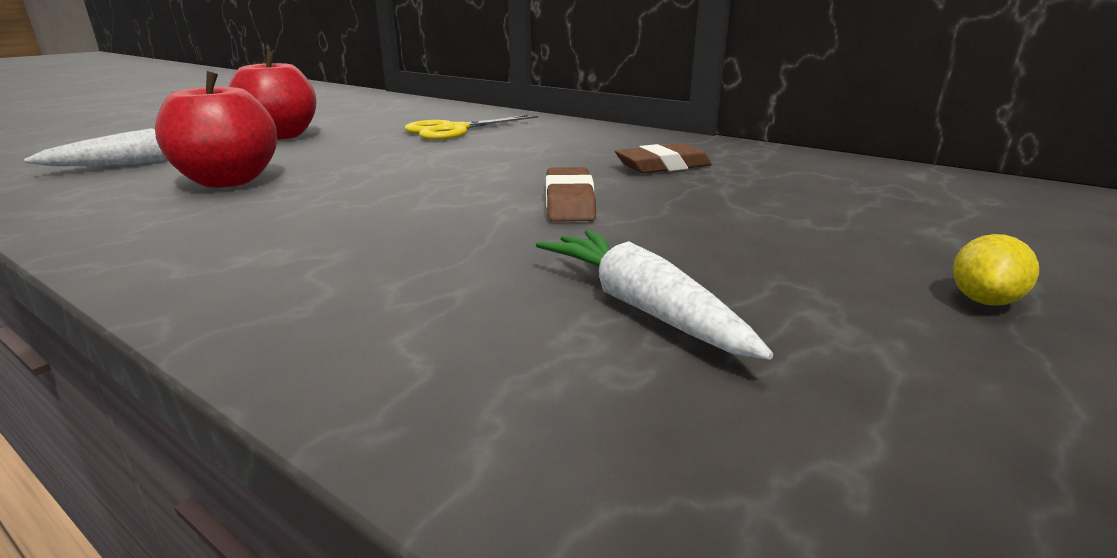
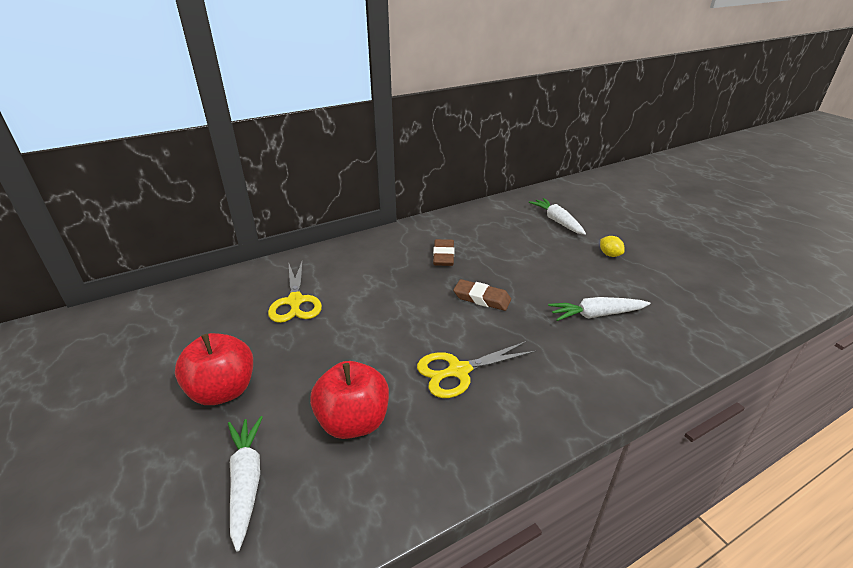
camera: 65 degrees left, 10 degrees up
(349, 213) = (458, 371): none -> yellow scissors
(999, 225) = (557, 221): none -> white carrot

